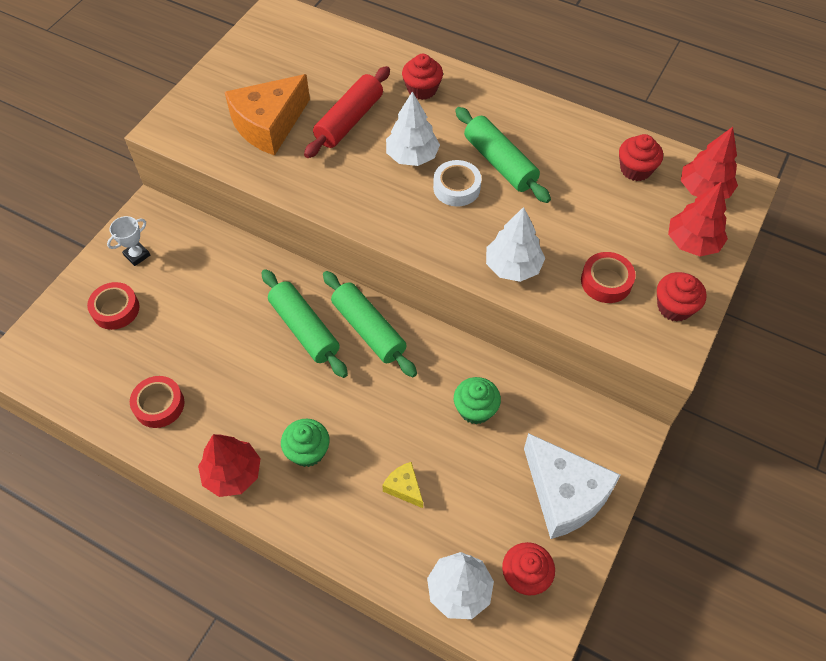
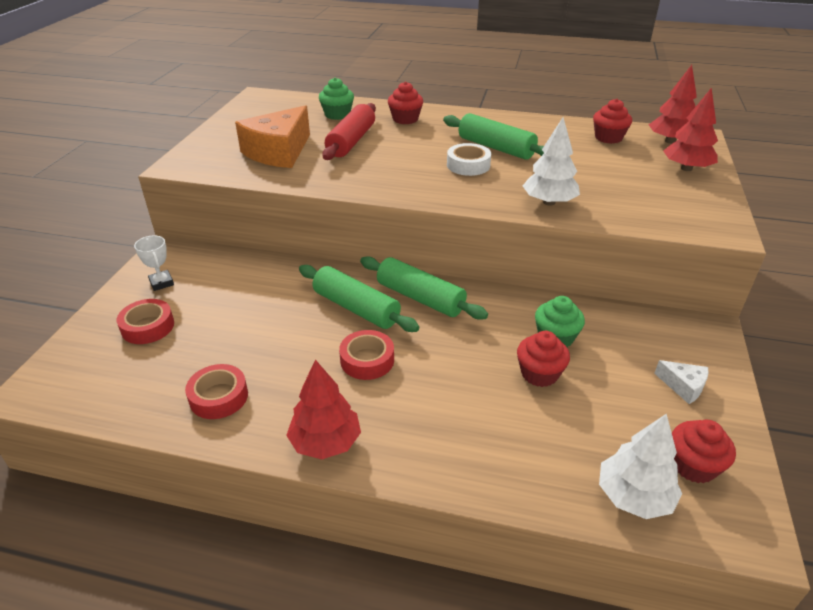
camera: 15 degrees left, 20 degrees down
(137, 255) = (161, 283): white trophy -> white trophy turned 60 degrees counterclockwise
(307, 451) = (402, 404): green cupcake -> green cupcake (337, 114)
(404, 487) = (521, 415): yellow cheese -> none
(412, 156) = (418, 153): white tree -> none
(564, 494) = (683, 386): white cheese -> white cheese, size x0.45
(606, 281) = (635, 199): red tape -> red tape (367, 360)
(674, 307) = (704, 205): red cupcake -> red cupcake (539, 374)

